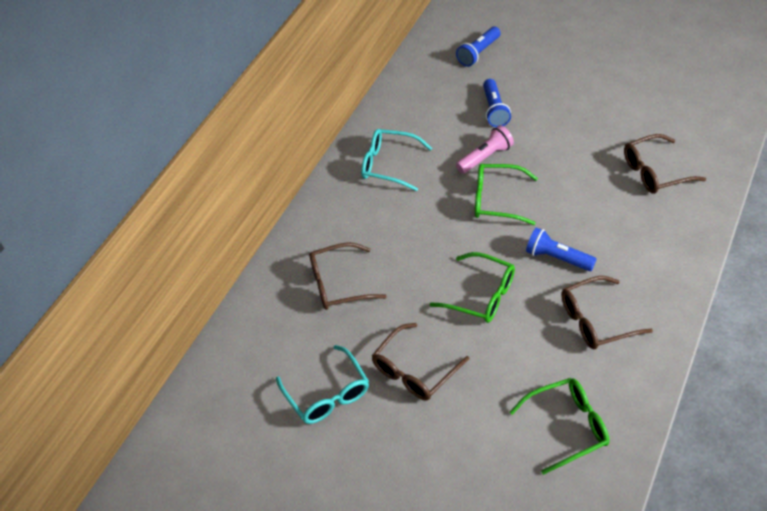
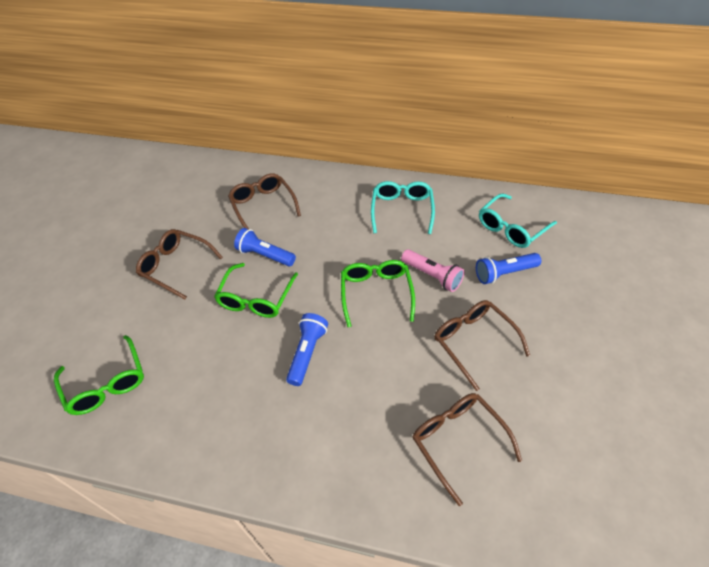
camera: 75 degrees right, 0 degrees up
(327, 394) = (158, 221): turquoise glasses -> turquoise glasses (511, 228)
(478, 53) = (588, 248): blue flashlight -> blue flashlight (265, 255)
(595, 320) = (228, 396): brown glasses -> brown glasses (473, 342)

